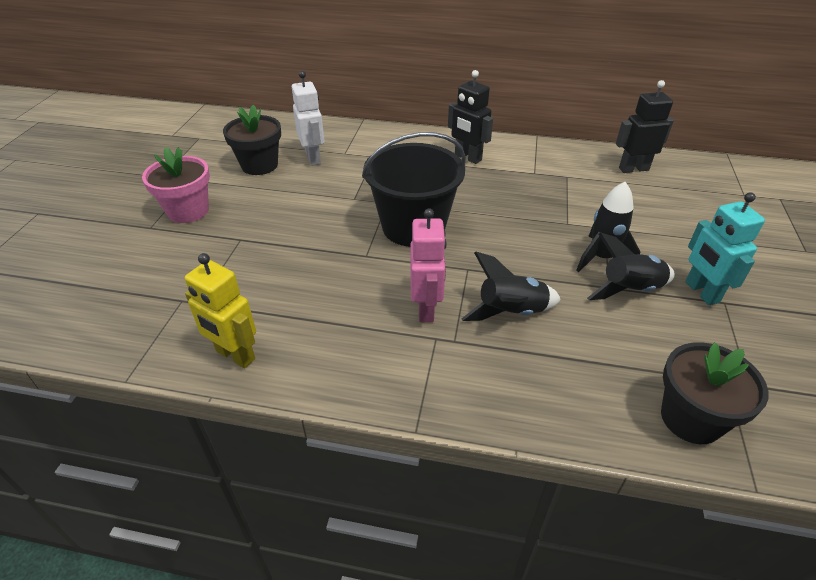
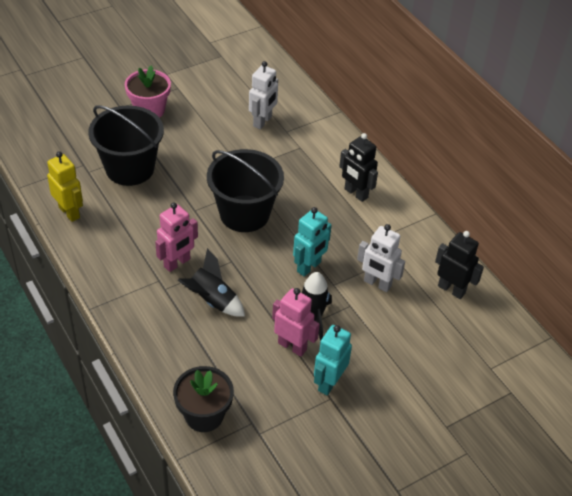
camera: 45 degrees right, 5 degrees up
(235, 355) = (69, 212): yellow robot -> yellow robot turned 150 degrees clockwise
(243, 268) = (130, 168): none -> black bucket
(259, 165) = (226, 104): black flower pot -> none
(467, 157) = (355, 193): black robot -> black robot turned 45 degrees counterclockwise
(530, 225) = (309, 267): none -> turquoise robot
(590, 200) = (377, 284): none -> white robot
(630, 290) = (292, 346): black rocket -> pink robot

